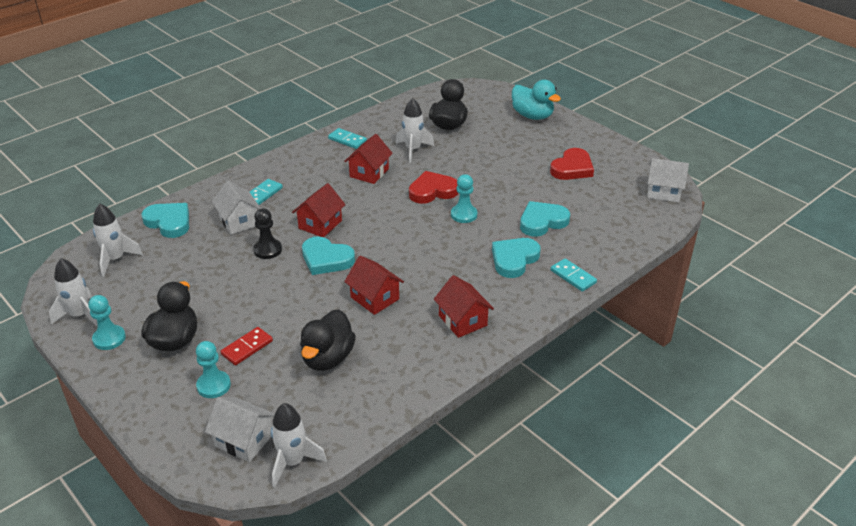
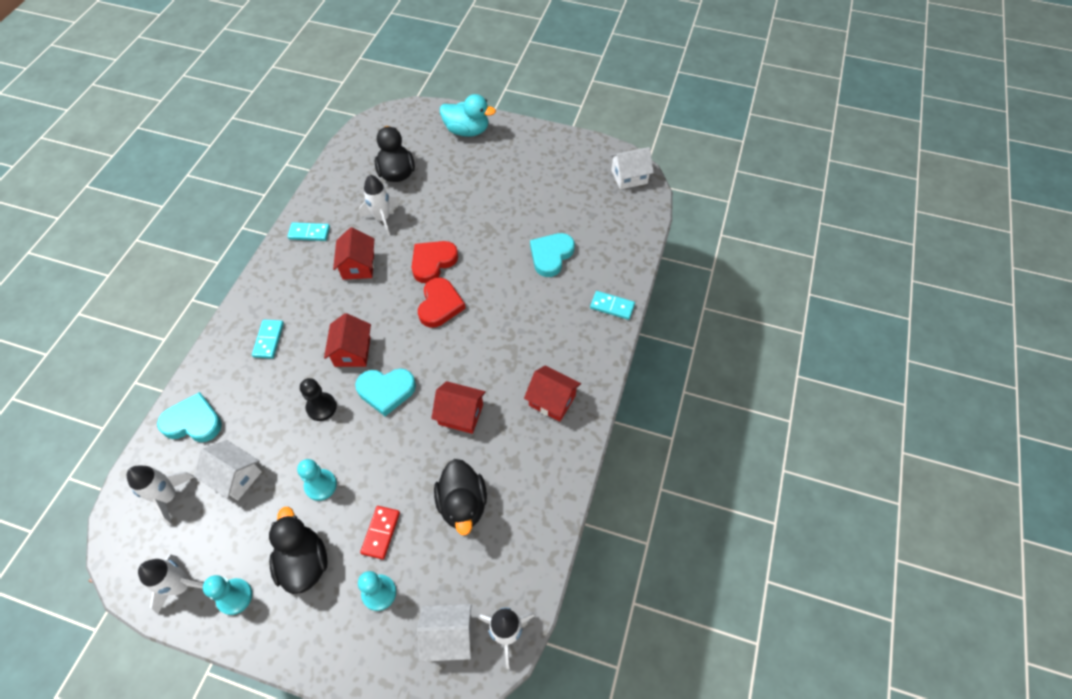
camera: 30 degrees left, 20 degrees up
(239, 221) = (267, 386): white house -> white house (235, 476)
(464, 215) = (478, 278): turquoise pawn -> turquoise pawn (320, 485)
(514, 259) = (553, 310): turquoise heart -> none
(572, 168) = (539, 181): red heart -> red heart (440, 305)

